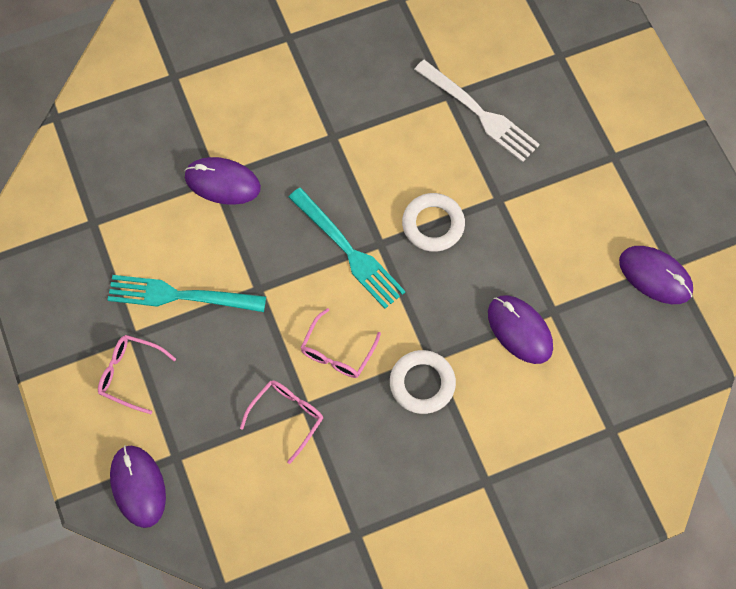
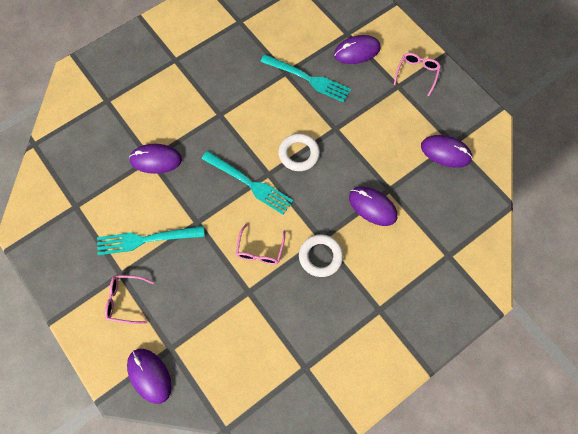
camera: 15 degrees left, 0 degrees up
(287, 417) = (238, 301): pink glasses -> pink glasses (417, 74)
(480, 114) = (309, 79): white fork -> turquoise fork
(566, 87) = (357, 51): none -> purple mouse

